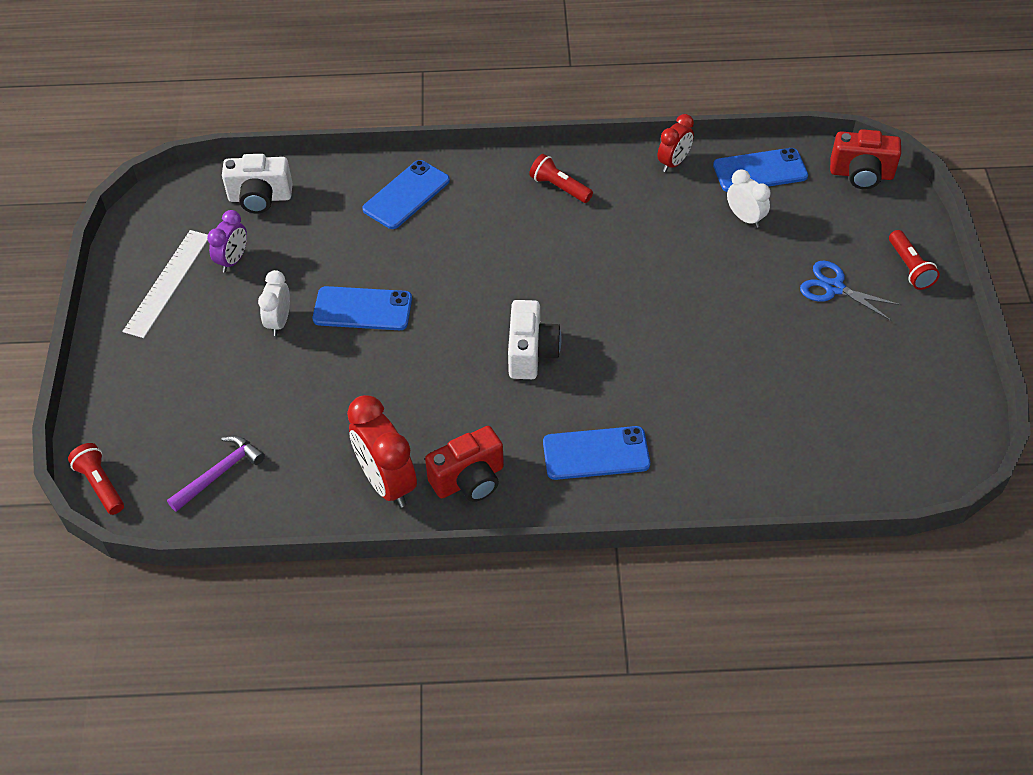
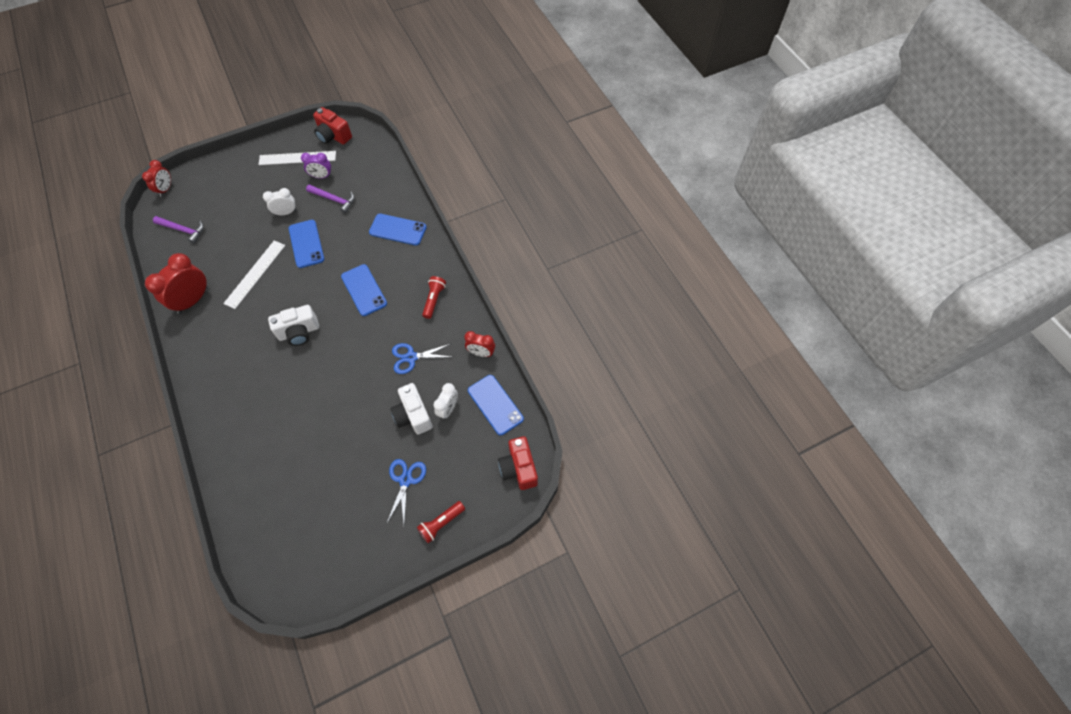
camera: 65 degrees right, 10 degrees up
(100, 484) = (166, 189): red flashlight -> red clock
(260, 198) = (370, 168): white camera -> white camera (413, 415)
(294, 255) = (334, 200): none -> purple hammer
(383, 387) = (255, 274): none -> white ruler
(469, 480) = (203, 336): red camera -> red camera (333, 136)
(596, 453) = (235, 389): blue phone -> blue phone (364, 290)
(644, 235) = (411, 357): none -> blue scissors

